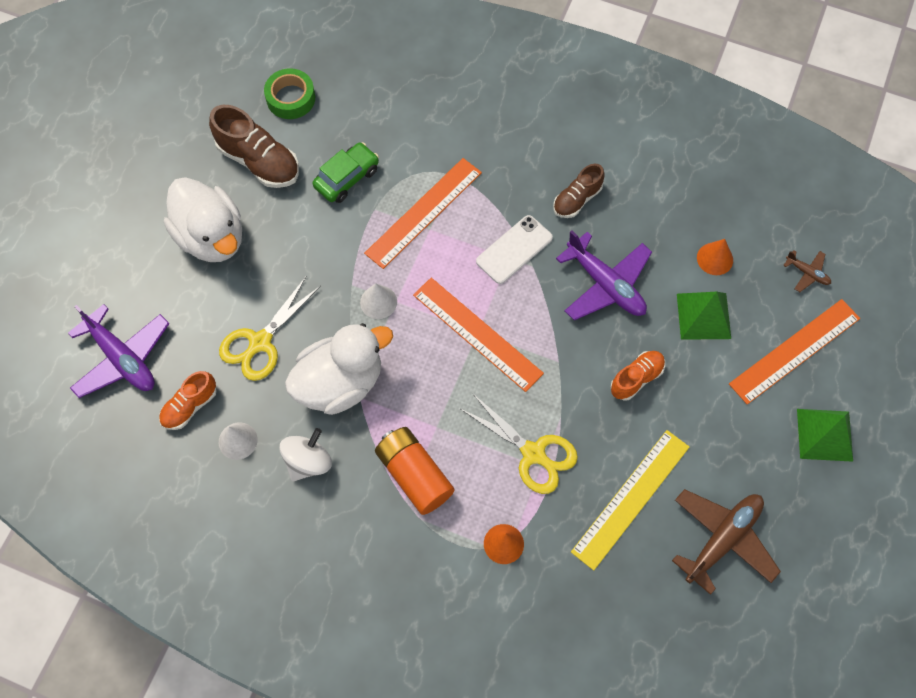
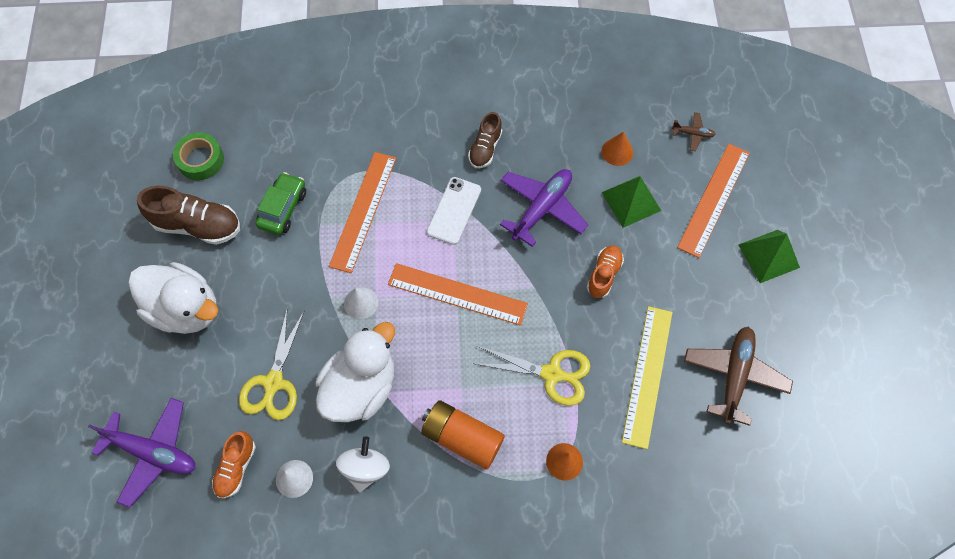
camera: 25 degrees left, 0 degrees up
(605, 284) = (542, 208): purple plane -> purple plane turned 75 degrees counterclockwise

